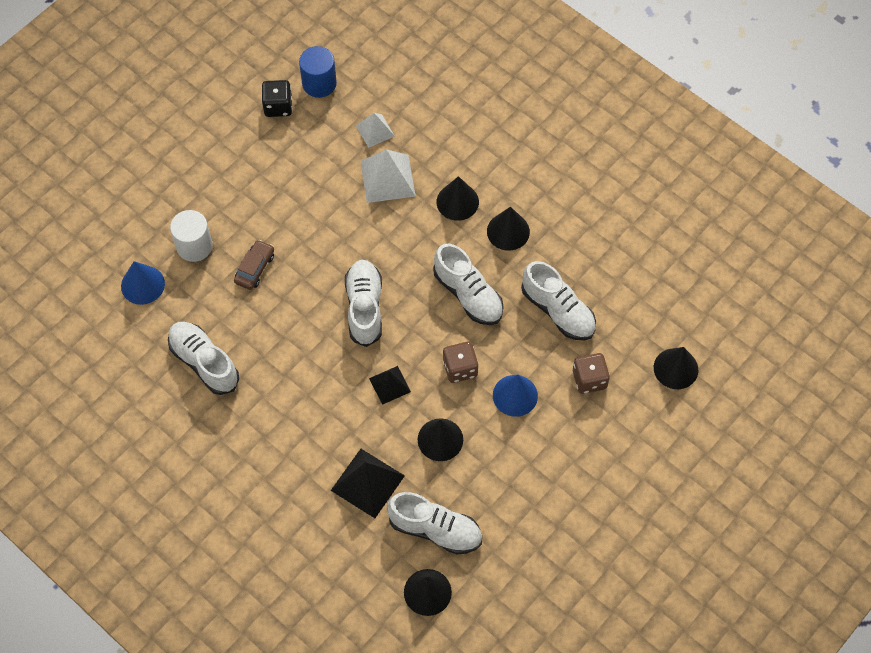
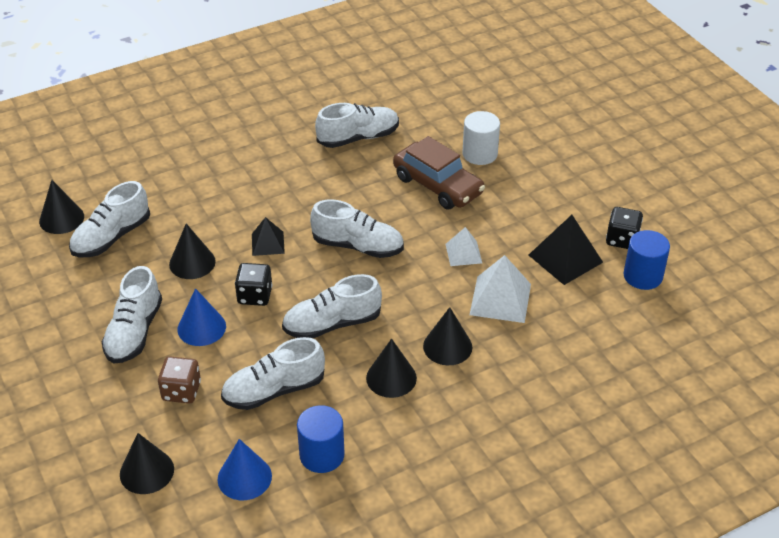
camera: 110 degrees right, 20 degrees down
(142, 285) = (454, 118): blue cone -> blue cone (244, 477)
(255, 268) = (437, 185): brown car -> brown car, size x1.85
(367, 483) = (183, 207): black pyramid -> black pyramid (565, 258)
(375, 131) = (565, 304): white pyramid -> white pyramid (463, 253)
(460, 368) = (255, 295): brown dice -> black dice
(543, 448) = (134, 332): none -> white shoe
(604, 253) = (322, 455): none -> blue cylinder

